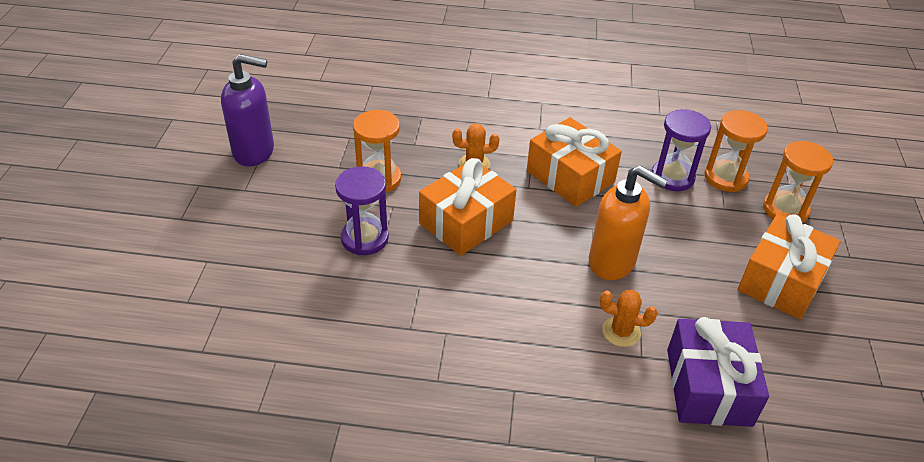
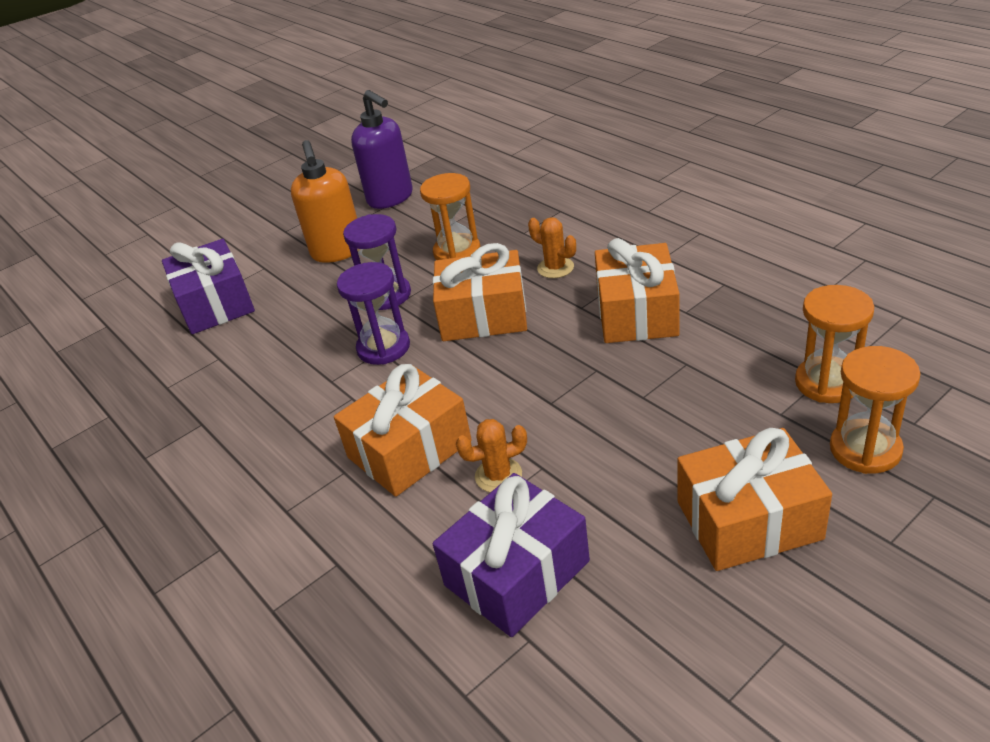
camera: 50 degrees right, 5 degrees down
(200, 315) = (215, 304): none -> purple gift
(540, 347) = (409, 449): none -> orange gift
(612, 262) = (574, 410): orange soap dispenser -> orange soap dispenser (338, 252)
(621, 332) = (498, 475): orange cactus -> orange cactus turned 75 degrees counterclockwise
(672, 177) = (756, 356): purple hourglass -> purple hourglass (383, 347)

